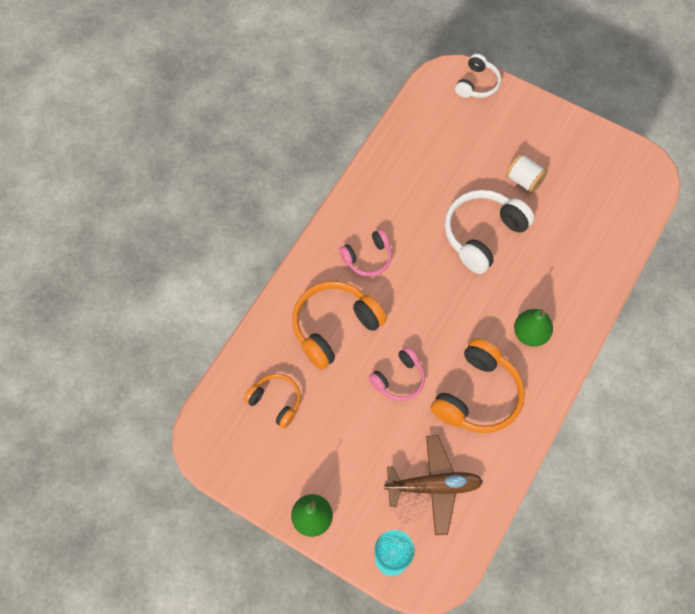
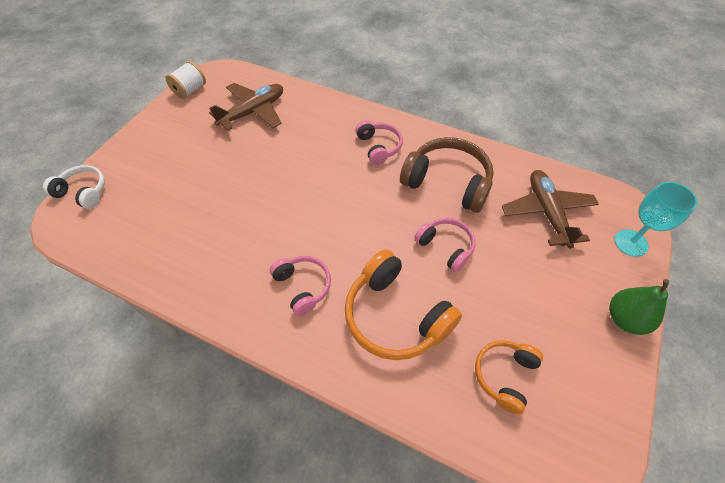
camera: 95 degrees left, 10 degrees down
(477, 395) = (447, 182): orange headphones -> brown headphones
(483, 234) = (274, 183): white headphones -> none
(524, 180) = (214, 153): white spool -> white spool (190, 90)
(530, 333) = (379, 147): green pear -> pink headphones
(584, 212) = (253, 112): none -> brown plane

